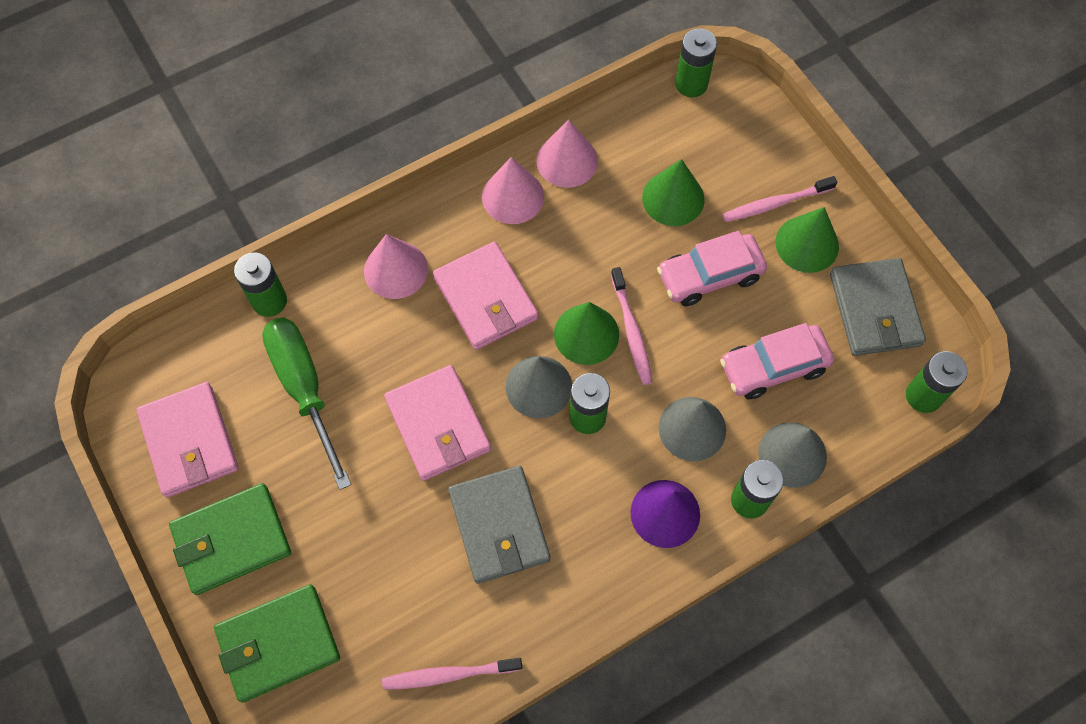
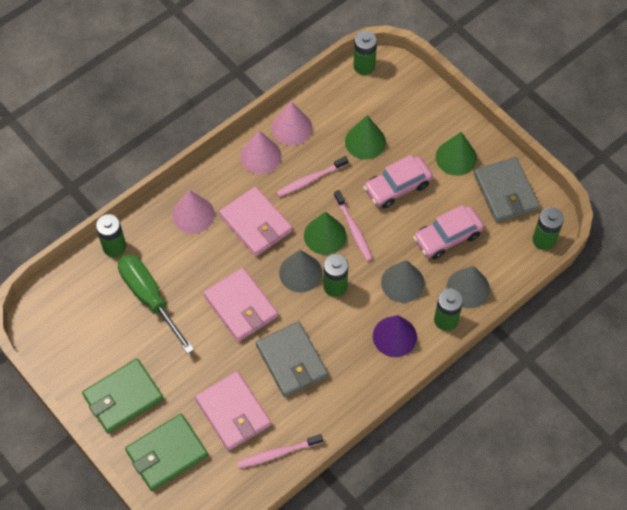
camera: 10 degrees left, 5 degrees down
(190, 441) = (82, 342): pink wallet -> pink wallet (233, 412)
(776, 203) = (432, 135): pink toothbrush -> pink toothbrush (310, 179)

